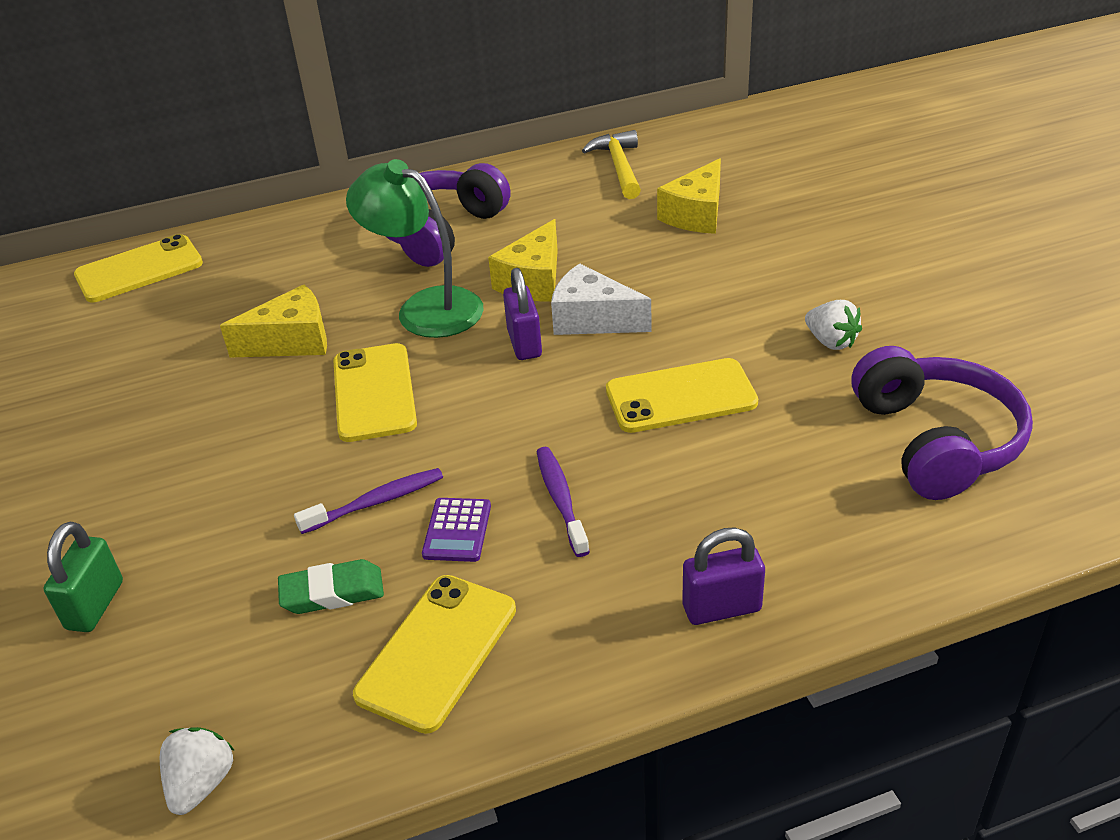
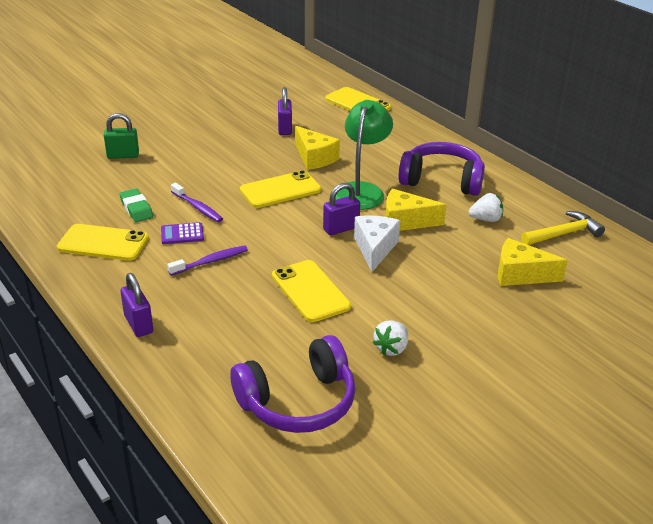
camera: 70 degrees right, 5 degrees down
(162, 362) = (285, 129): none -> purple padlock
(202, 783) = (32, 202): white strawberry -> white strawberry (486, 219)

